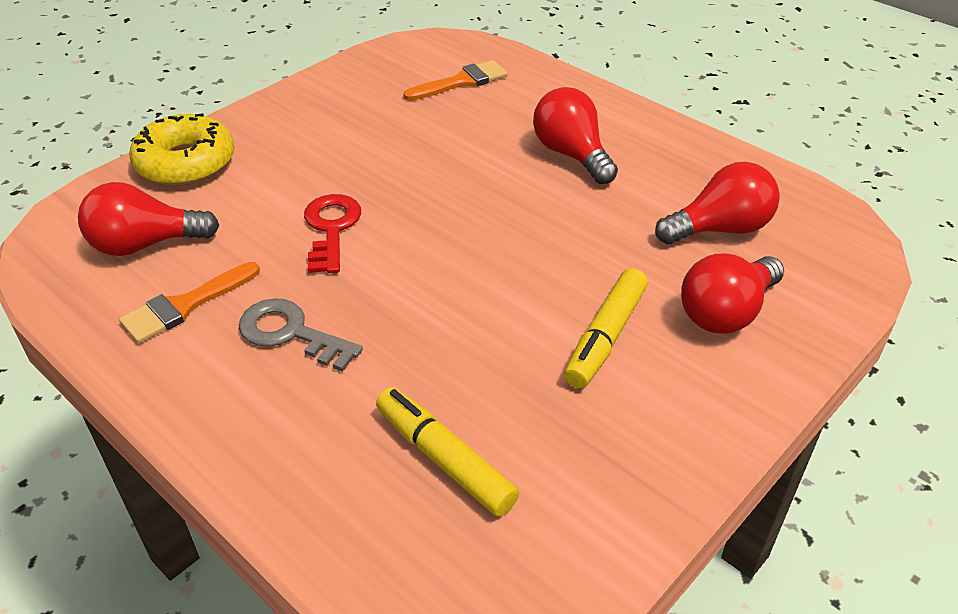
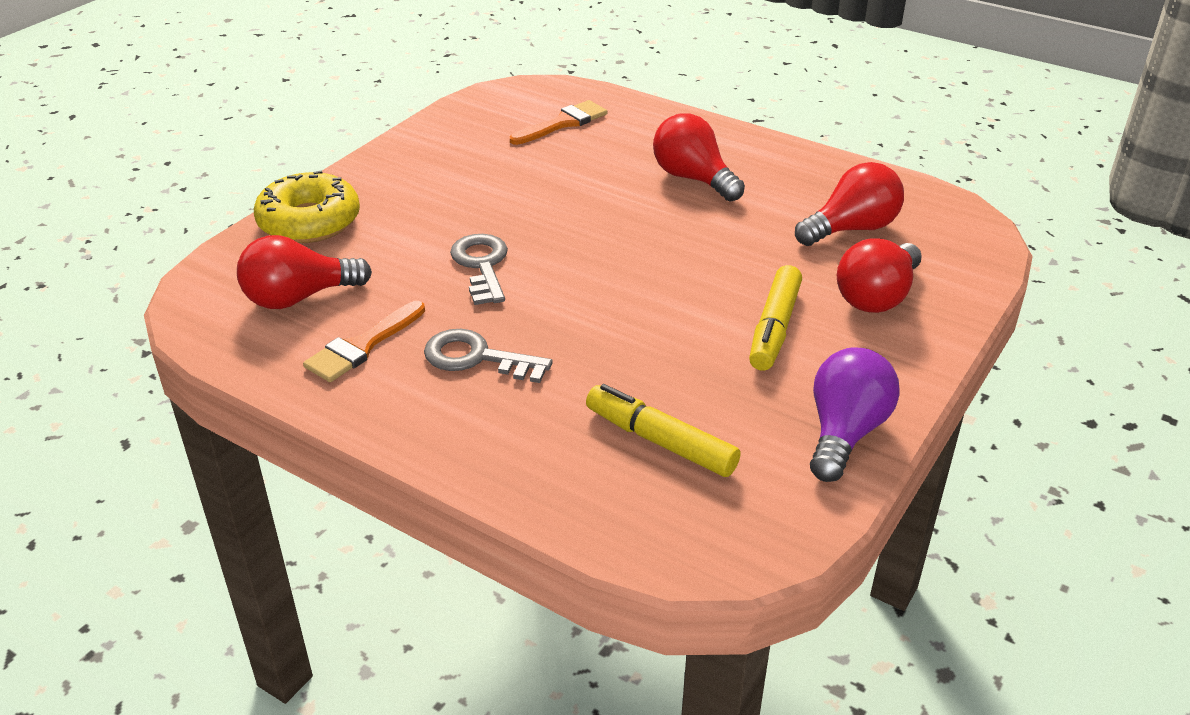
camera: 10 degrees left, 5 degrees down
(331, 229) = (482, 265): red key -> grey key
(646, 477) = (845, 433): none -> purple light bulb

